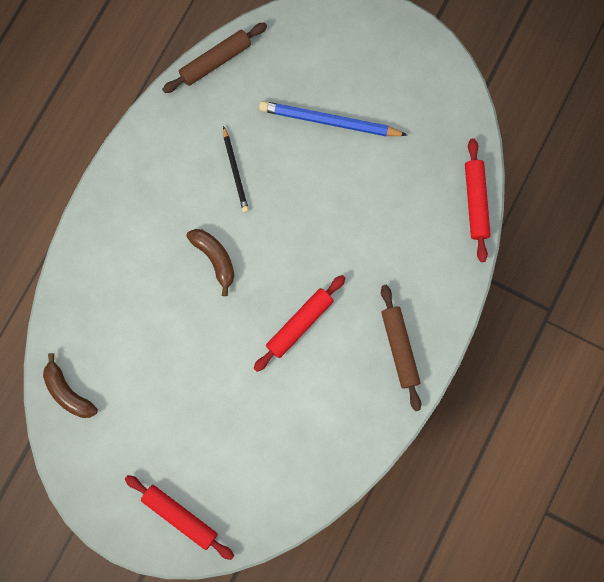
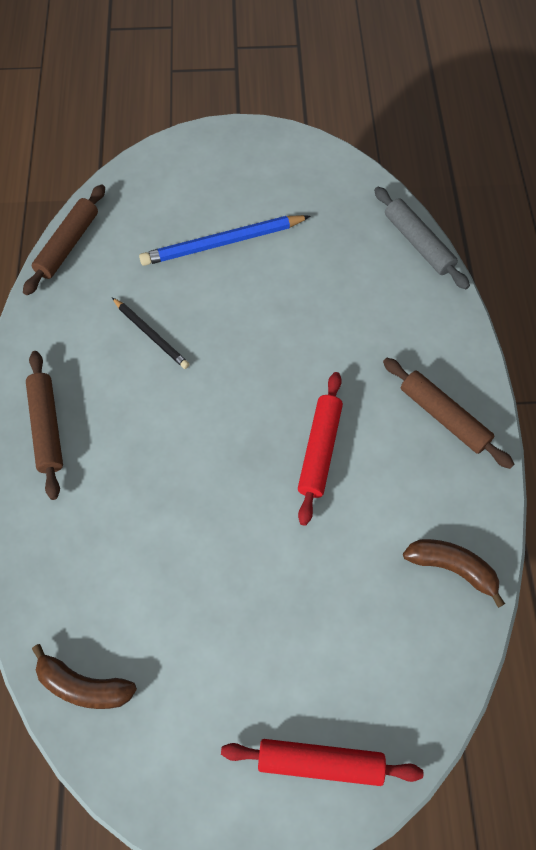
camera: 30 degrees left, 15 degrees down
(129, 205) = (47, 427): none -> brown rolling pin
(215, 259) = (181, 432): brown banana -> brown banana (452, 568)
(476, 202) = (418, 243): red rolling pin -> grey rolling pin

